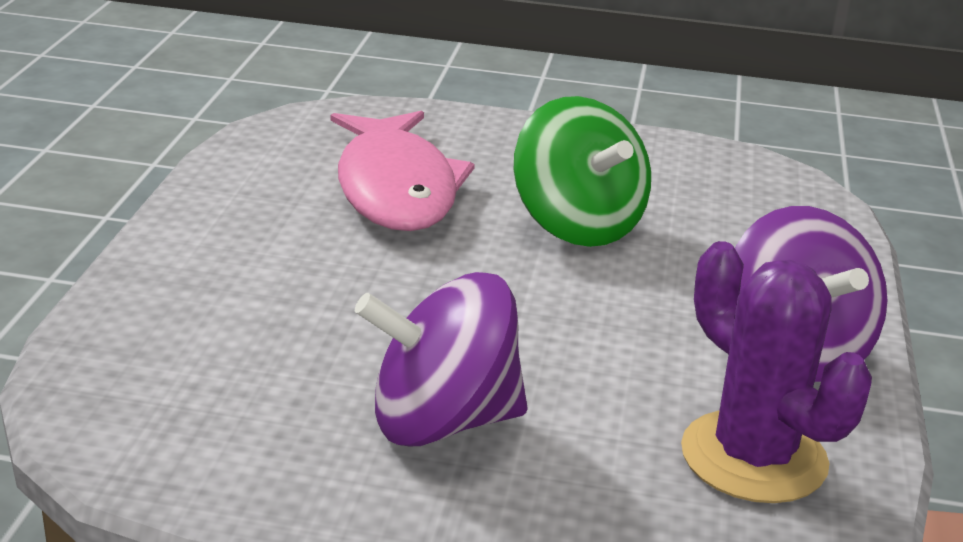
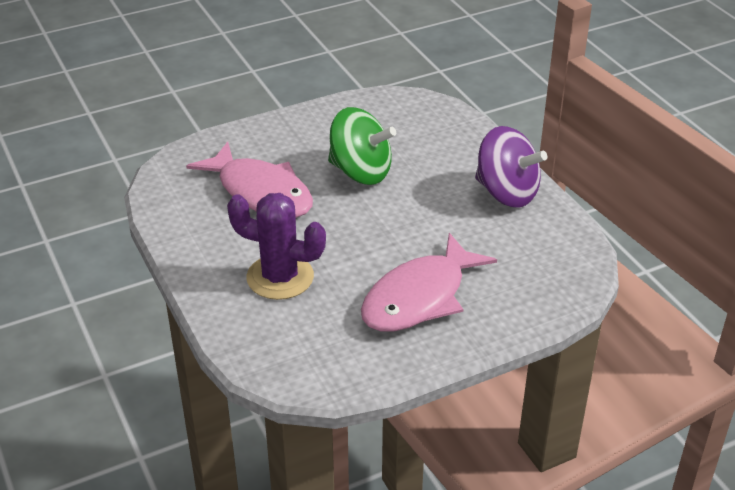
camera: 35 degrees left, 10 degrees up
(442, 421) = (419, 297): purple spinning top -> pink fish
(753, 457) = (539, 249): purple cactus -> purple cactus (280, 277)

